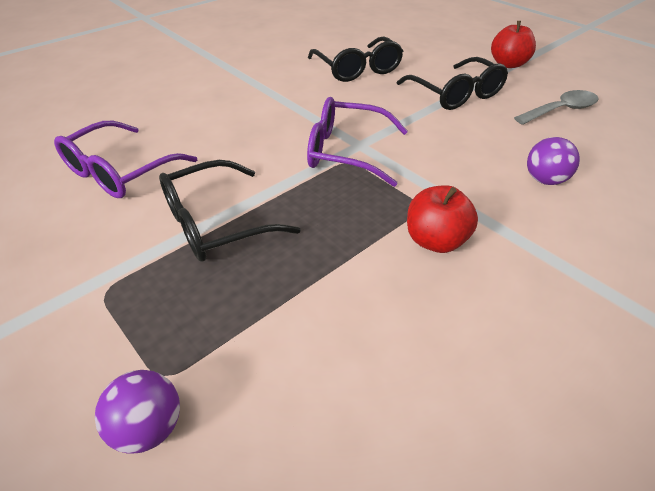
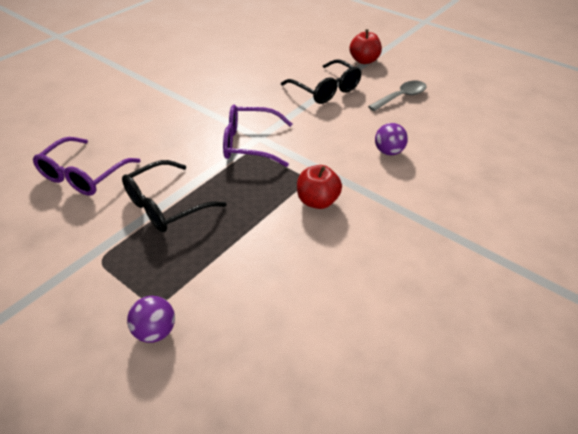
camera: 10 degrees left, 0 degrees up
(357, 69) = (249, 74): black glasses -> none

